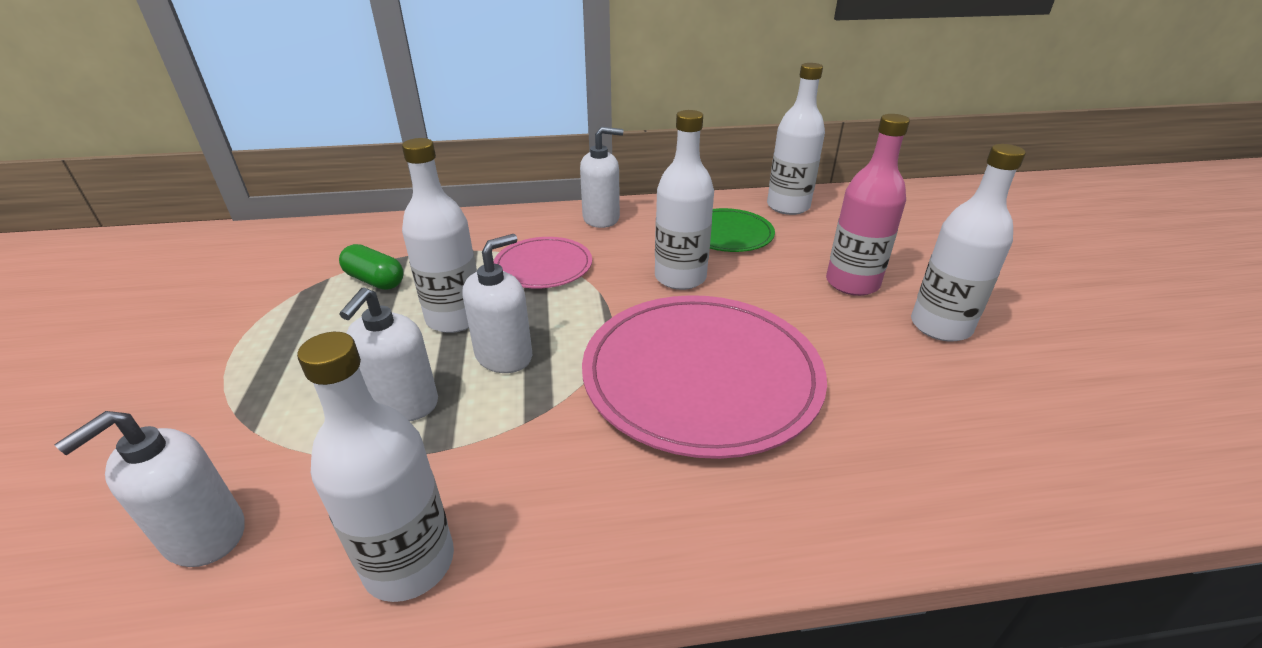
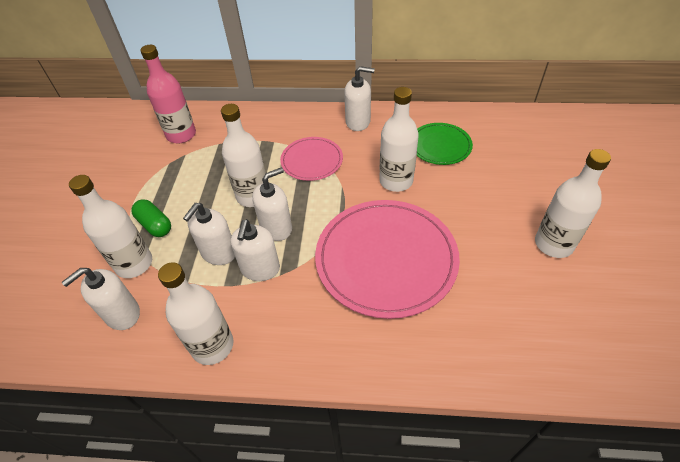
camera: 15 degrees right, 15 degrees up
(375, 280) = (211, 160): green capsule -> green capsule (155, 225)
(486, 418) = (260, 269): none -> white soap dispenser
(788, 206) = (492, 124): white bottle -> white bottle (134, 264)
(852, 283) = (509, 200): pink bottle -> pink bottle (181, 135)

